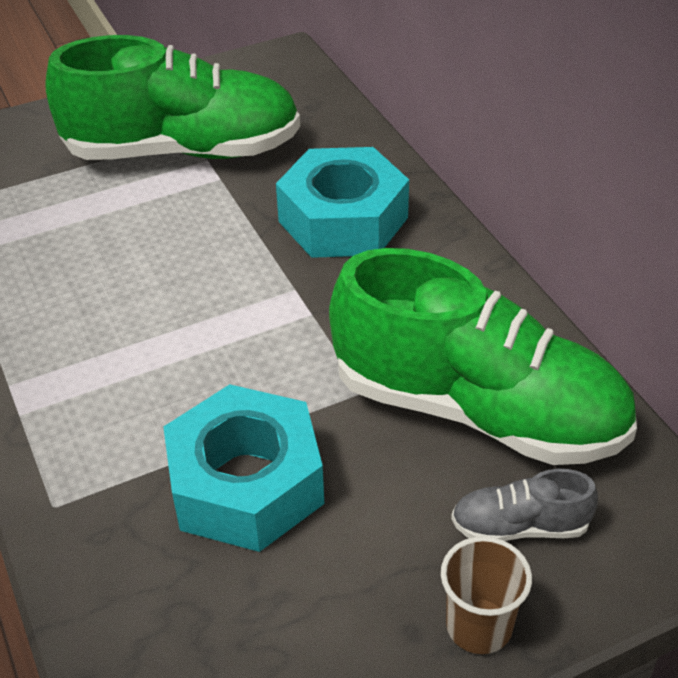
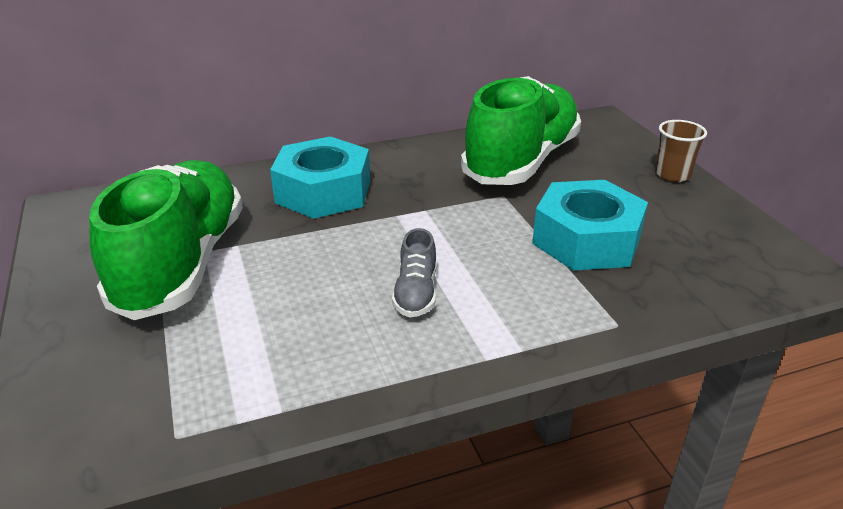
camera: 85 degrees left, 10 degrees down
(520, 526) = (606, 158): grey shoe -> grey shoe (416, 293)

